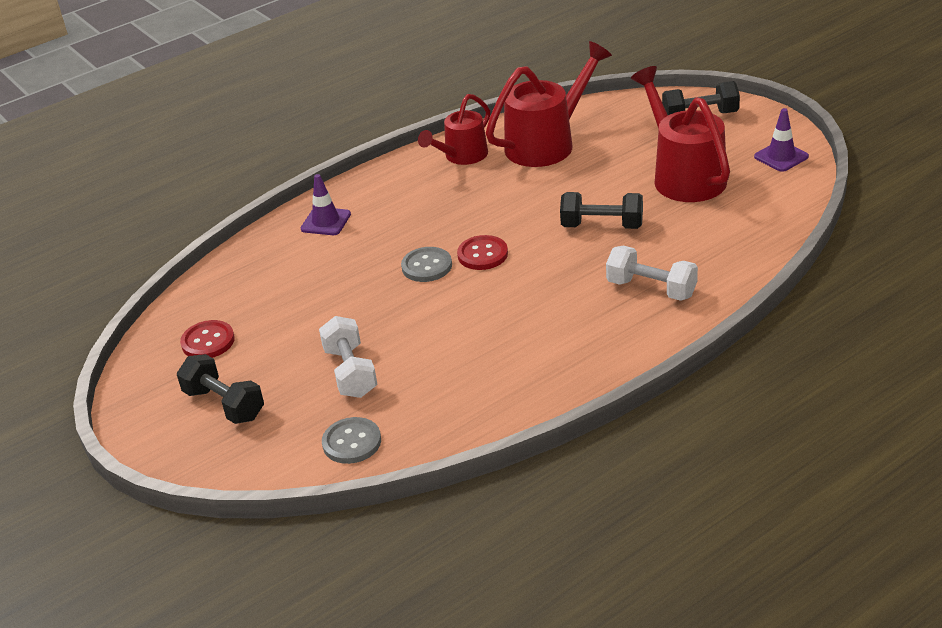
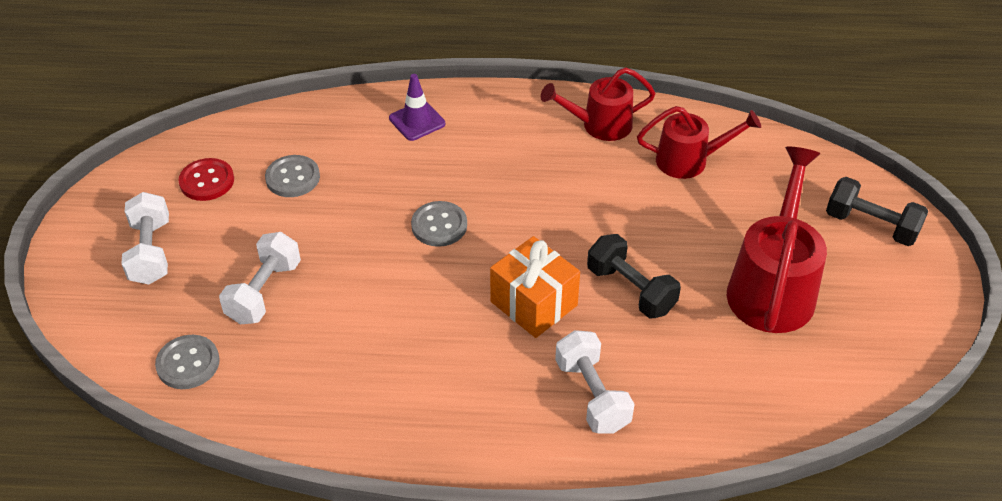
camera: 35 degrees right, 10 degrees up
(224, 404) = (151, 252): black dumbbell -> white dumbbell
(276, 302) = (293, 178): none -> grey button
(482, 254) = (496, 246): red button -> none
(548, 143) = (690, 160): red watering can -> red watering can, size x0.63
(550, 268) = (534, 303): none -> orange gift
(781, 157) = (897, 331): purple traffic cone -> none

